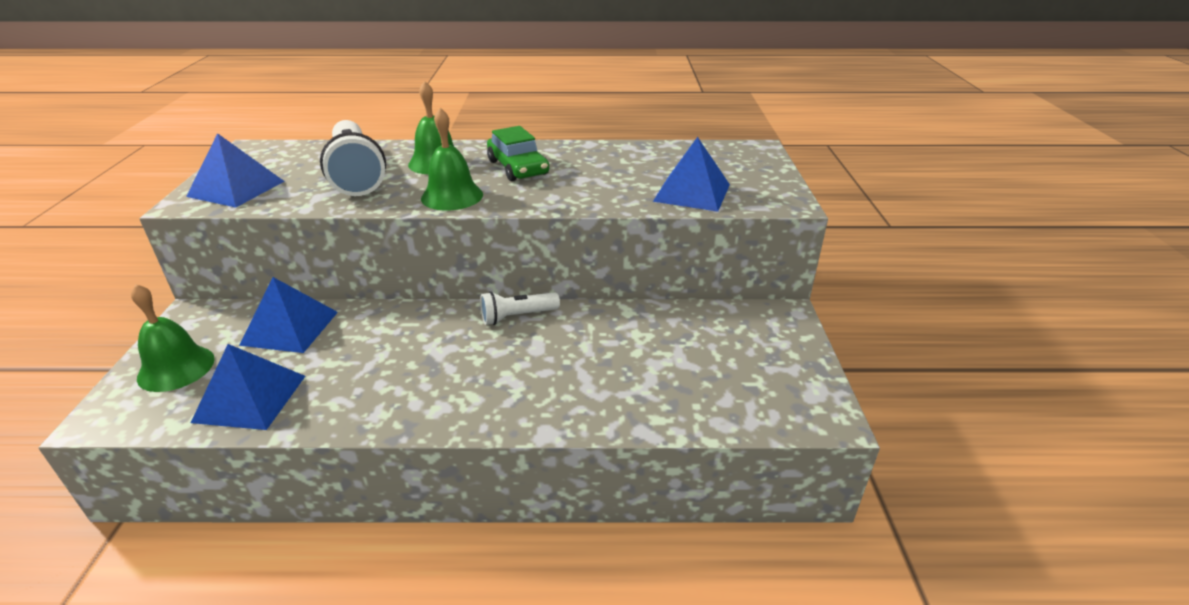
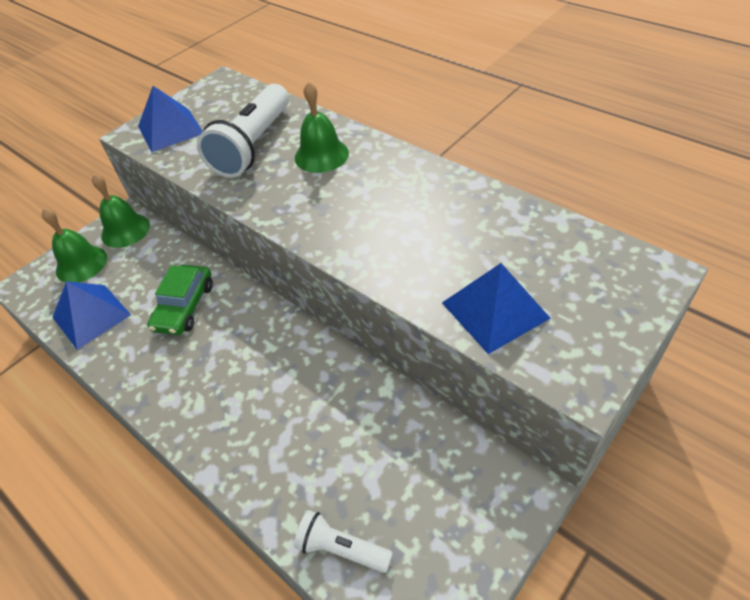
camera: 45 degrees right, 15 degrees up
(290, 328) = (159, 262): blue pyramid -> none
(452, 196) = (289, 207): green bell -> green bell (125, 230)
(517, 317) = (299, 340): white flashlight -> white flashlight (341, 548)
(518, 168) = (376, 192): green car -> green car (184, 306)

